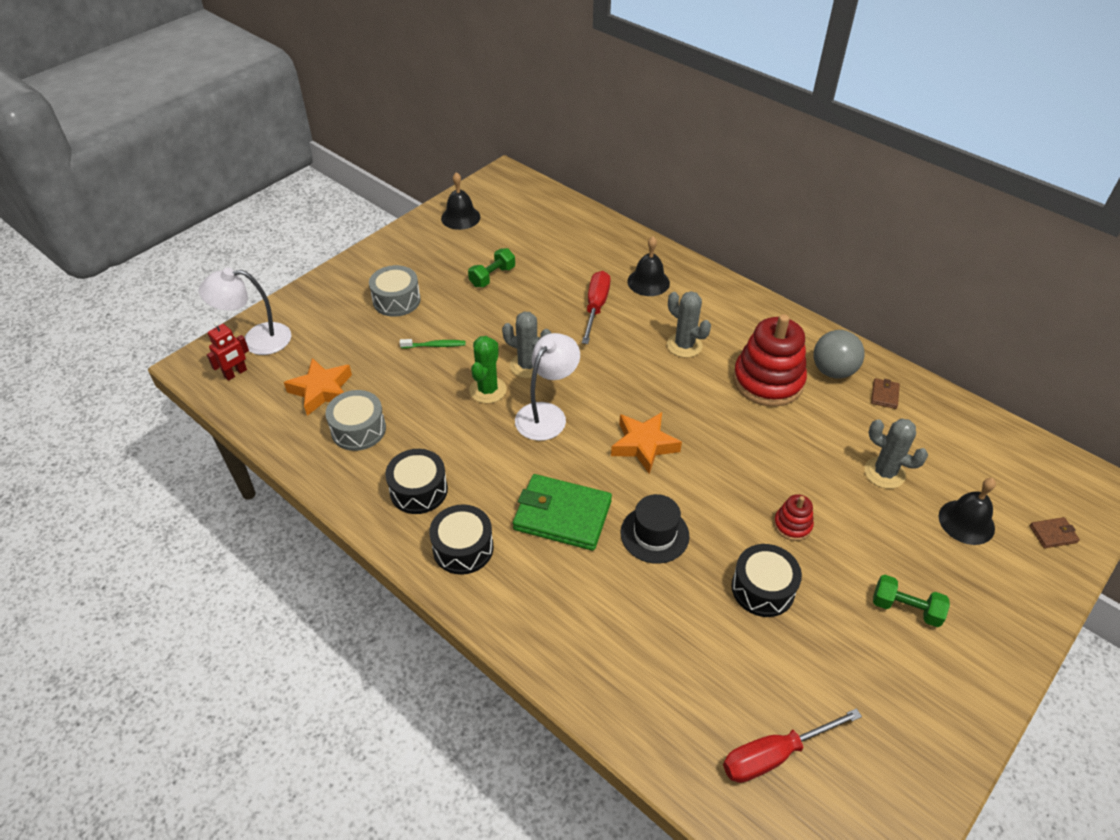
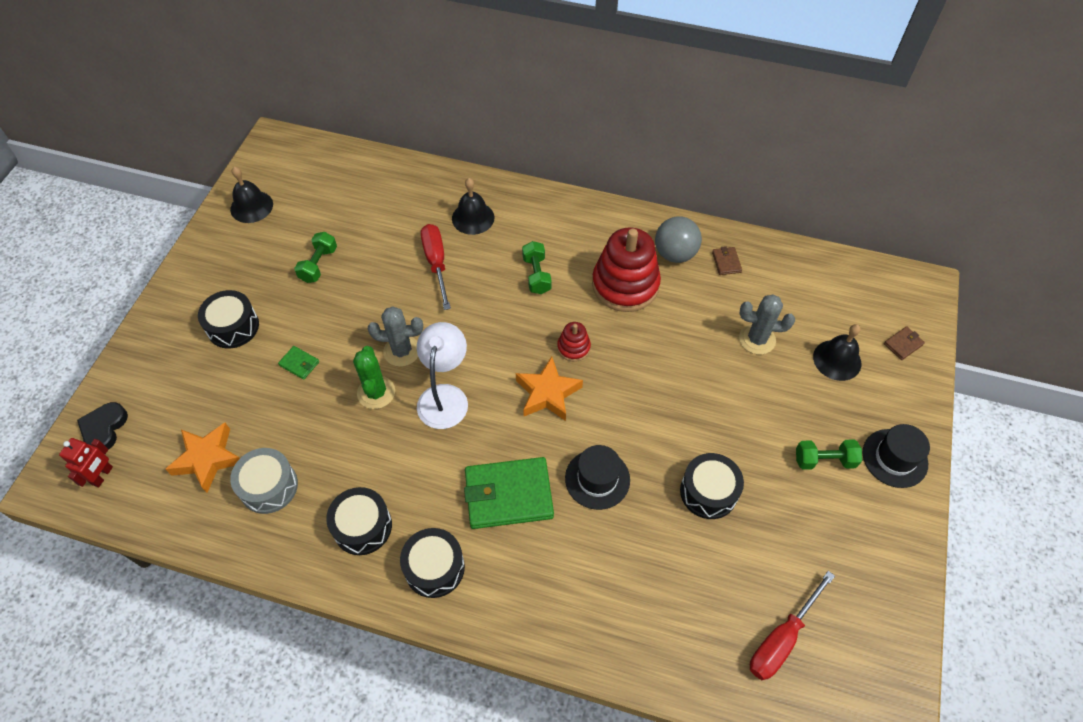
camera: 25 degrees left, 10 degrees up
(256, 340) = (104, 428): white lamp -> black heart
(396, 300) = (233, 327): grey drum -> black drum
(435, 345) = (299, 364): green toothbrush -> green wallet
(684, 345) = (536, 275): grey cactus -> green dumbbell
(792, 525) = (706, 421): red stacking toy -> red stacking toy (573, 347)
(990, 637) = (894, 458): none -> black hat

